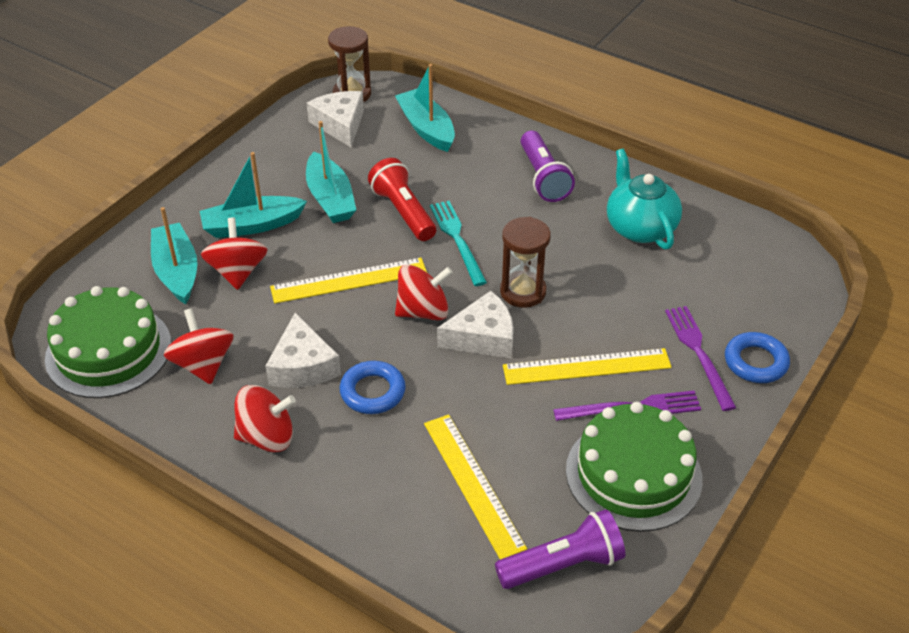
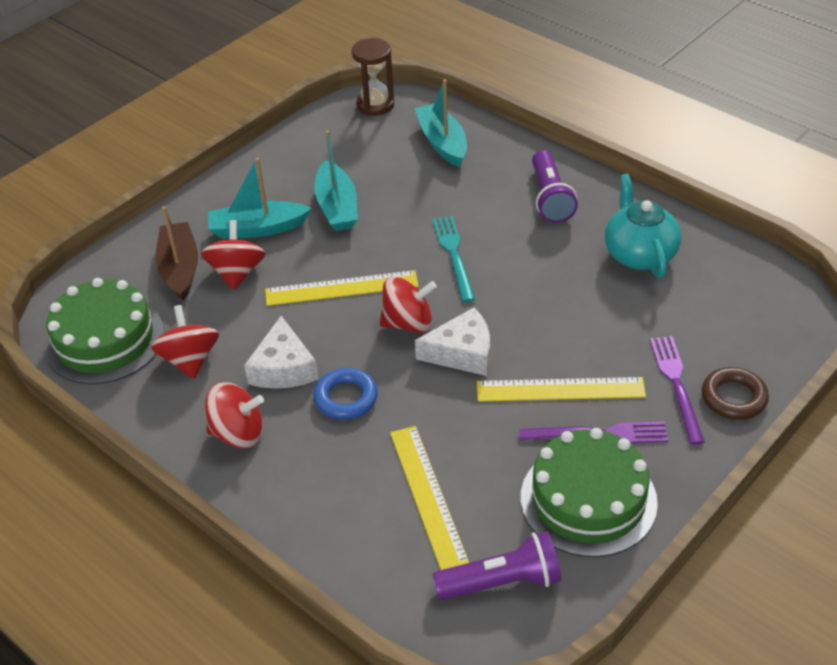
camera: 10 degrees right, 0 degrees up
(177, 271) = (180, 268): turquoise boat -> brown boat
(340, 124) = (359, 134): white cheese -> none
(403, 212) = (405, 224): red flashlight -> none
(523, 292) = (509, 310): brown hourglass -> none
(755, 362) = (733, 398): blue ring -> brown ring

